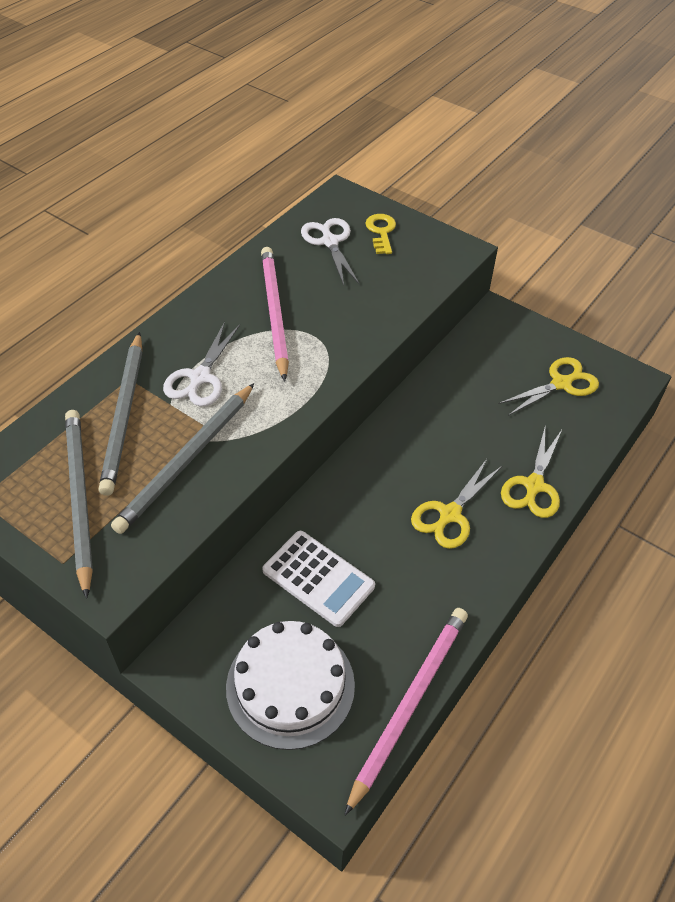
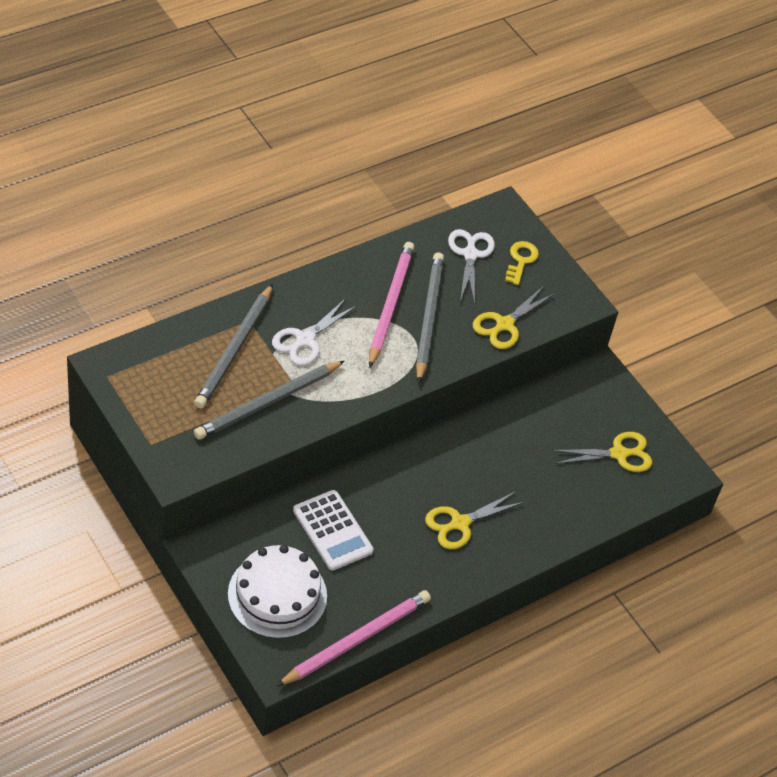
camera: 15 degrees right, 0 degrees up
(79, 498) = (178, 402): grey pencil -> grey pencil (428, 318)
(534, 485) = (541, 527): yellow scissors -> yellow scissors (504, 324)

